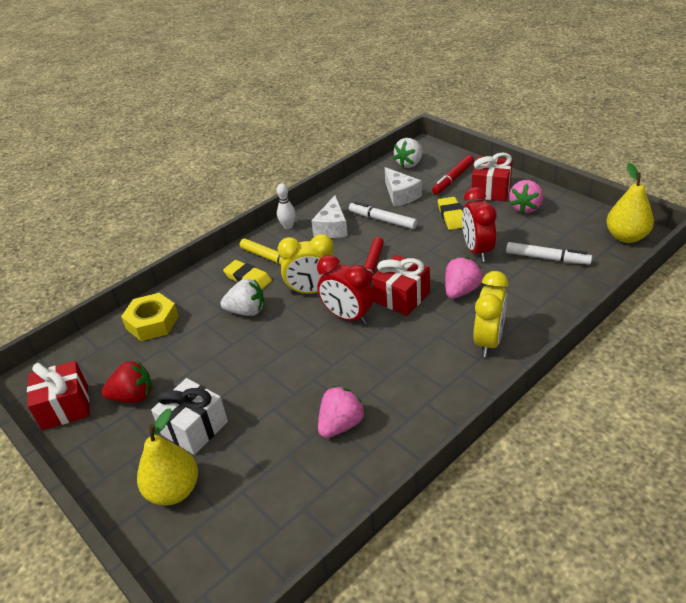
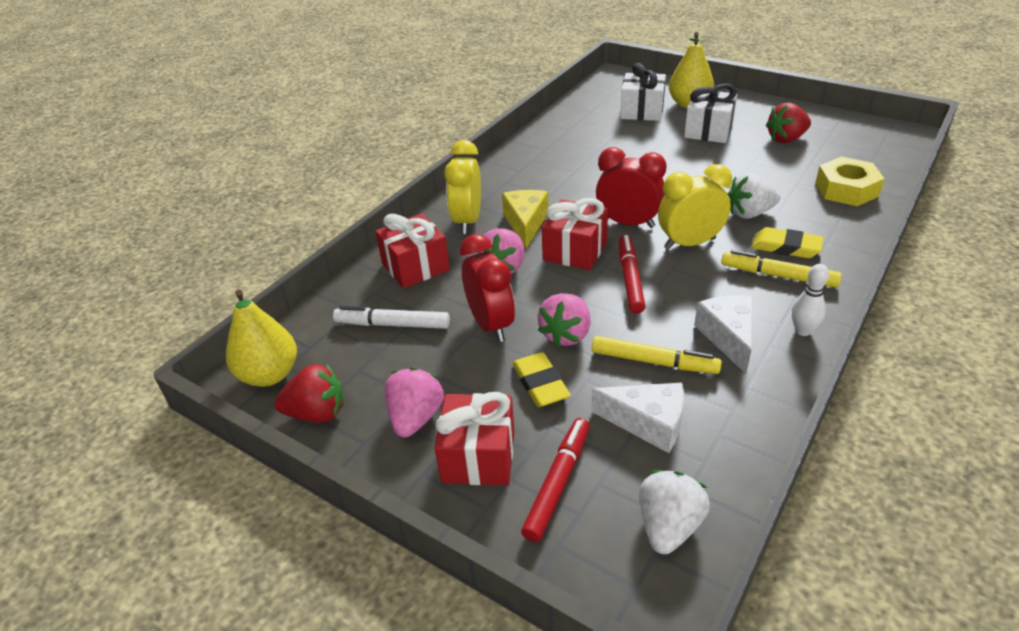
camera: 165 degrees right, 0 degrees up
(65, 407) = (838, 125): red gift -> red gift (415, 267)
(239, 488) = (642, 111): none -> white gift
(341, 424) = (586, 149): pink strawberry -> pink strawberry (566, 335)
(382, 220) = (654, 362): white marker -> yellow marker
(400, 195) = (648, 423): white cheese -> white cheese turned 150 degrees clockwise
(435, 330) = (526, 223): none -> yellow cheese
(585, 215) = (317, 413): none -> red strawberry

